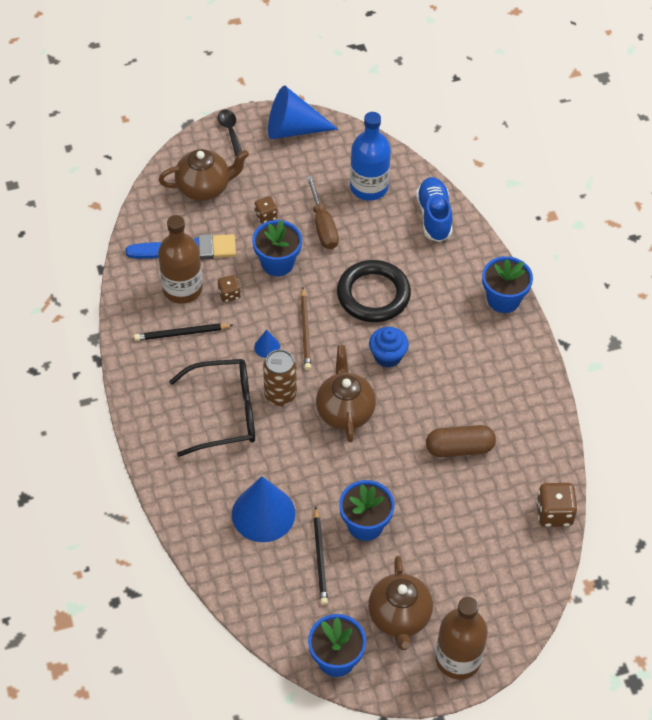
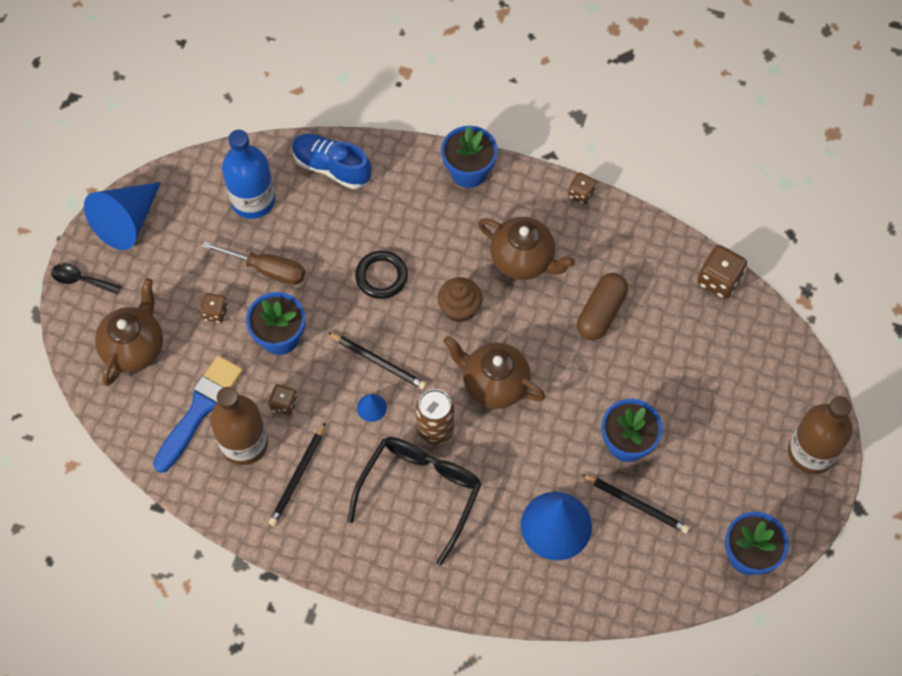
camera: 55 degrees left, 10 degrees up
(305, 331) = (378, 362): brown pencil -> black pencil
(373, 295) = (381, 276): black ring -> black ring, size x0.62
(387, 356) = (459, 308): blue cupcake -> brown cupcake
(399, 617) = (740, 475): brown teapot -> brown teapot (523, 260)
(548, 380) = (581, 194): none -> brown dice

